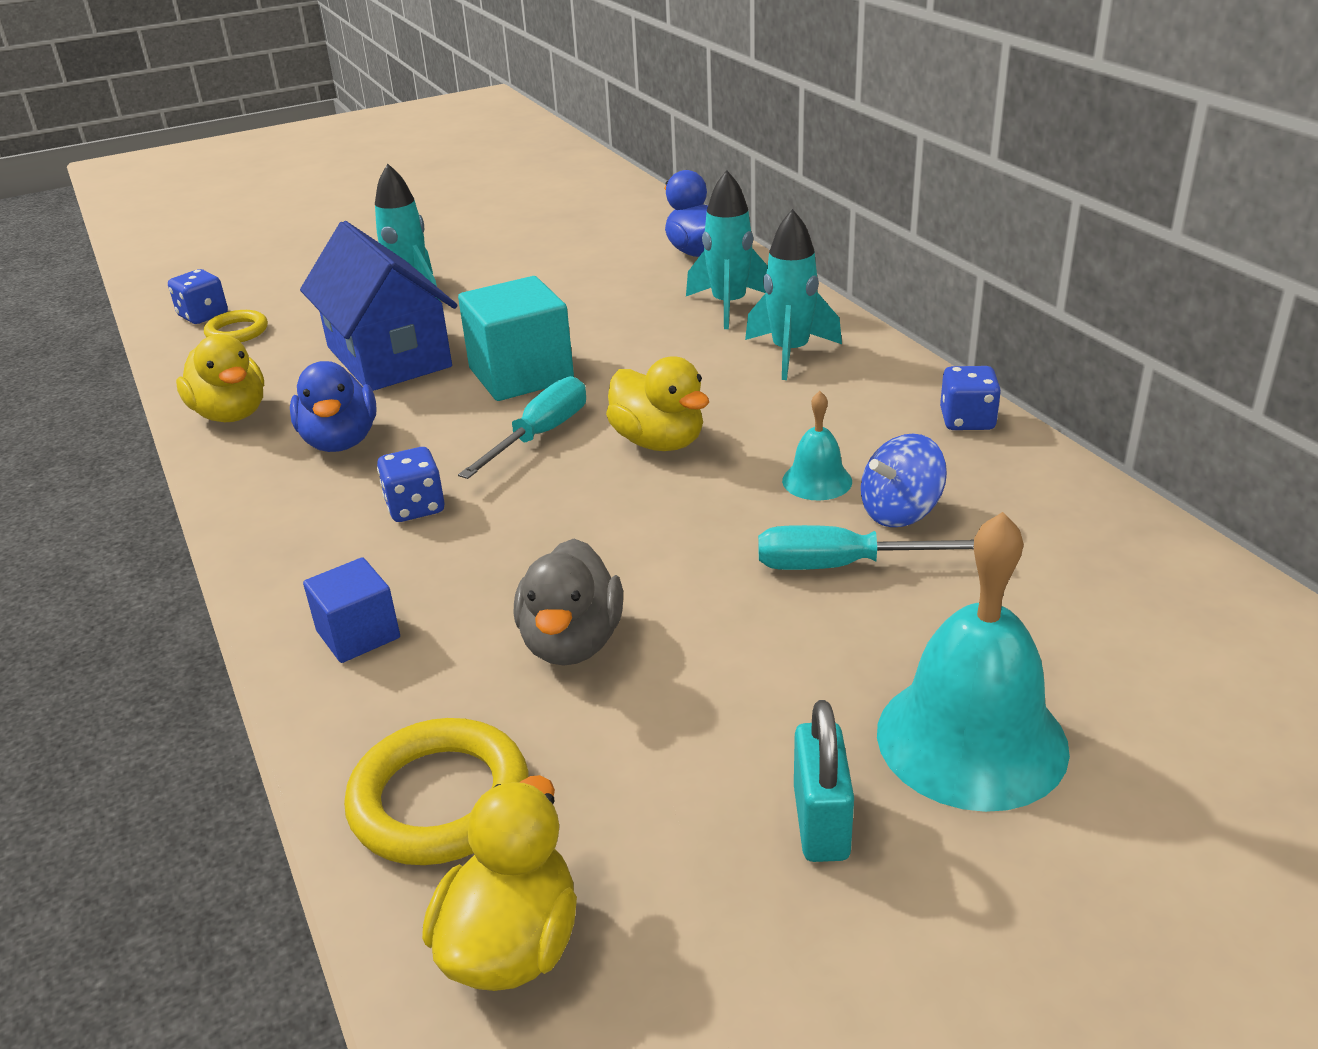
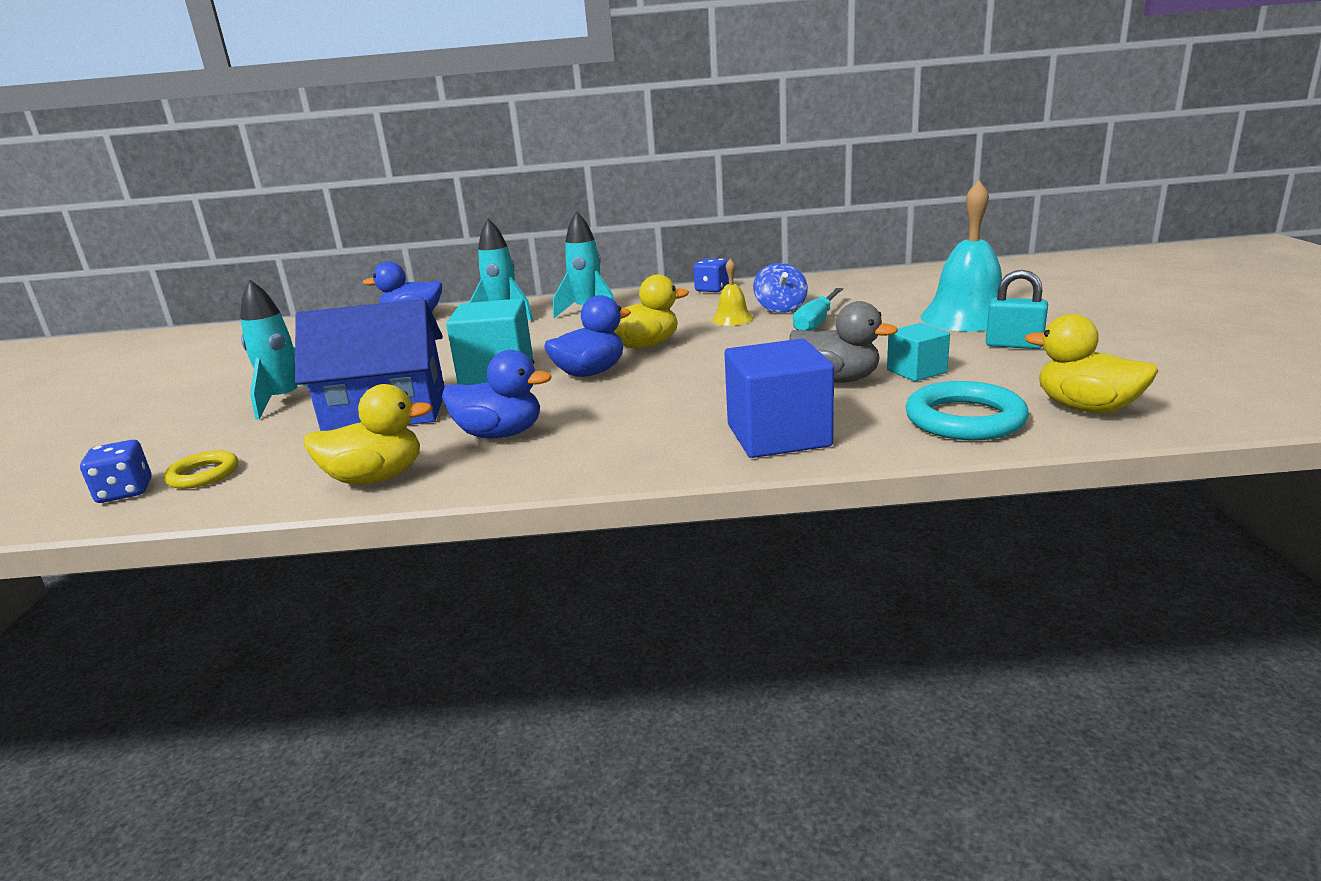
camera: 65 degrees left, 10 degrees down
(358, 634) = (778, 435): blue cube -> blue cube, size x1.75
(415, 507) = (635, 412): blue dice -> none
(440, 799) = (964, 419): yellow ring -> turquoise ring
(540, 435) = (590, 373): turquoise screwdriver -> blue duck
(634, 718) = (916, 371): none -> turquoise cube
(817, 481) = (732, 319): turquoise bell -> yellow bell

